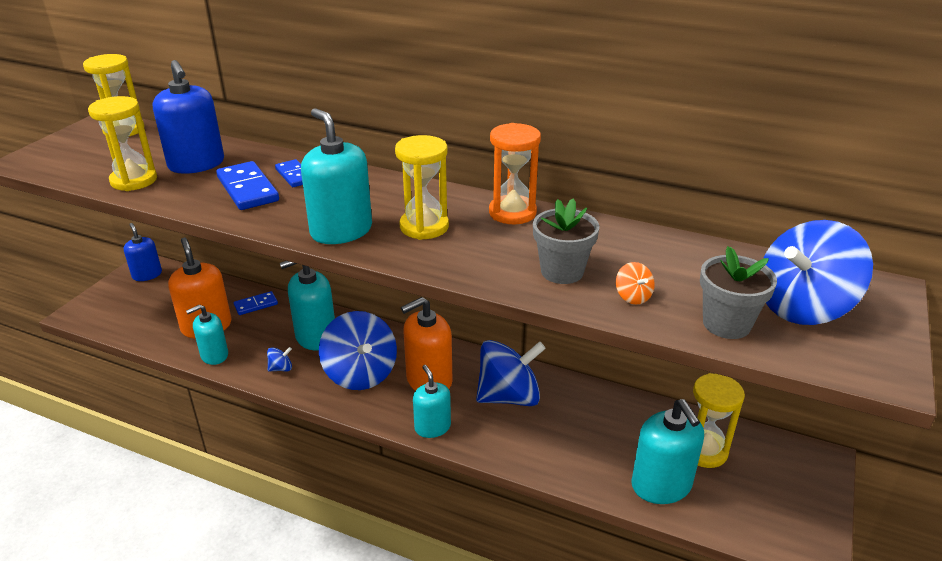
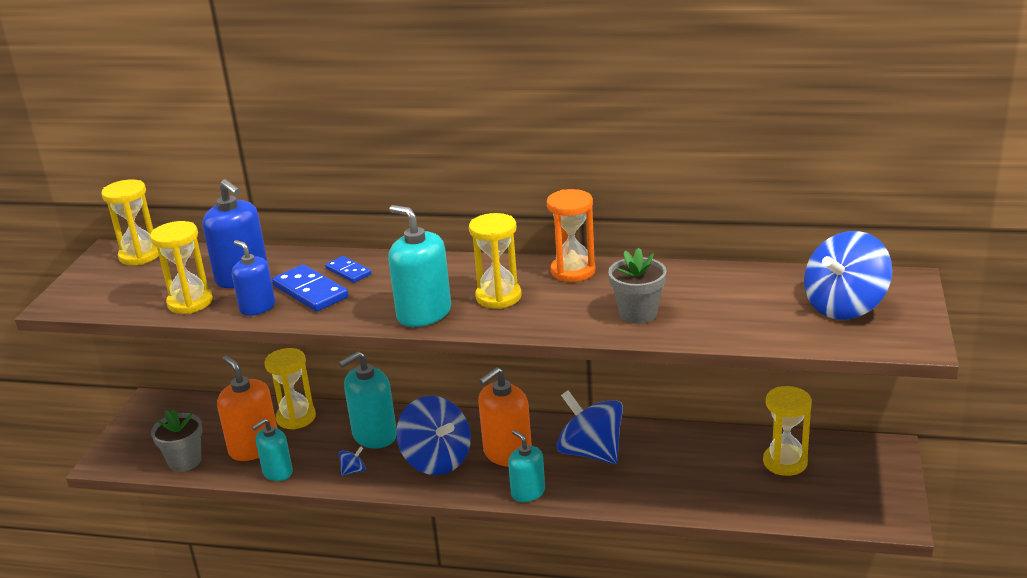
camera: 10 degrees left, 5 degrees down
(147, 275) = (159, 410): blue soap dispenser -> blue soap dispenser (257, 307)
(256, 305) = (296, 417): blue domino -> yellow hourglass
(509, 396) = (591, 452): blue spinning top -> blue spinning top turned 105 degrees counterclockwise
(633, 296) = (705, 323): orange spinning top -> none
(661, 485) = (755, 497): turquoise soap dispenser -> none
(726, 324) = (787, 330): grey flower pot -> grey flower pot (185, 461)

